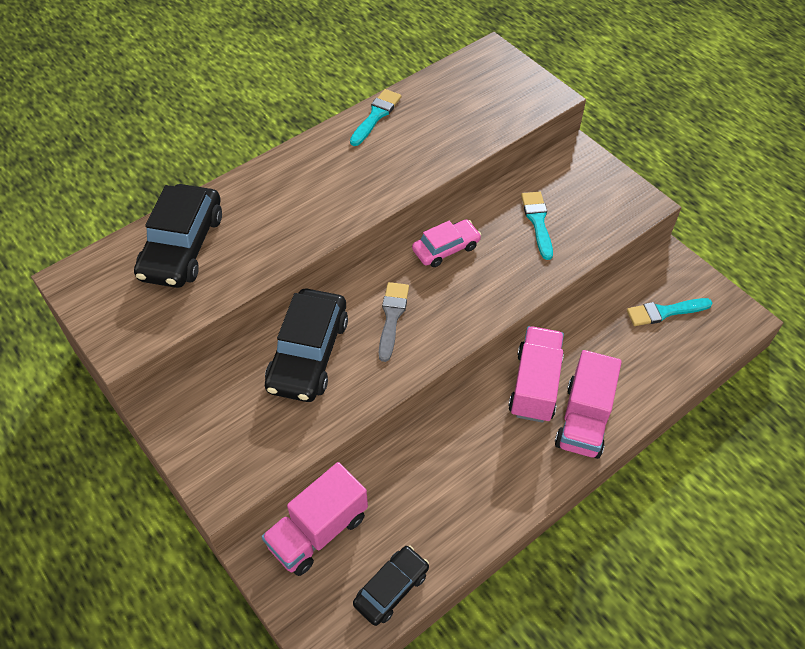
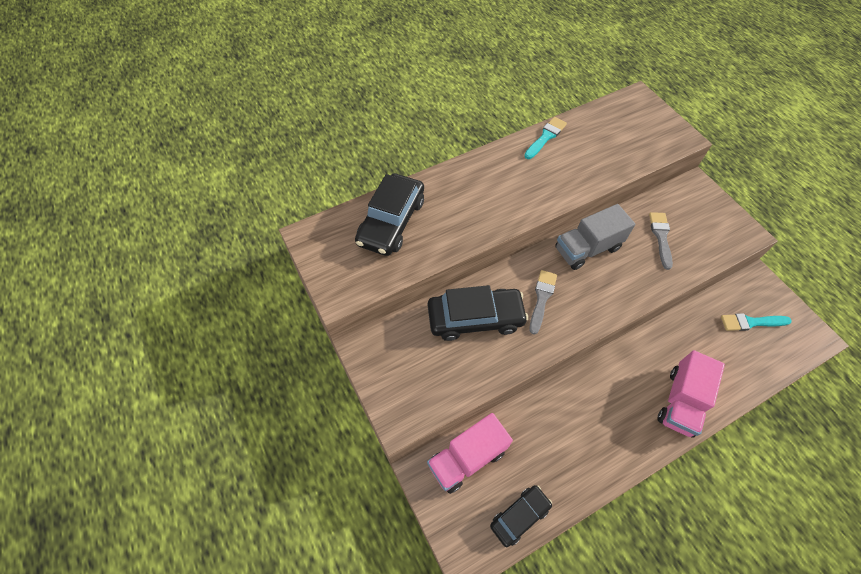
camera: 10 degrees right, 5 degrees up
(308, 353) = (475, 318): black car -> black car turned 120 degrees counterclockwise
(446, 248) = (587, 249): pink car -> grey truck
(534, 385) = (643, 367): pink truck -> none
(537, 221) = (661, 237): turquoise brush -> grey brush

